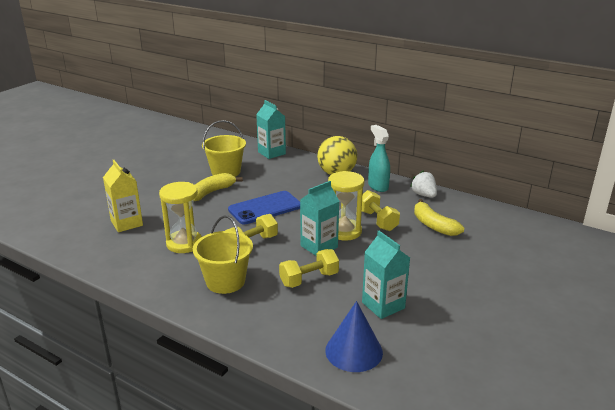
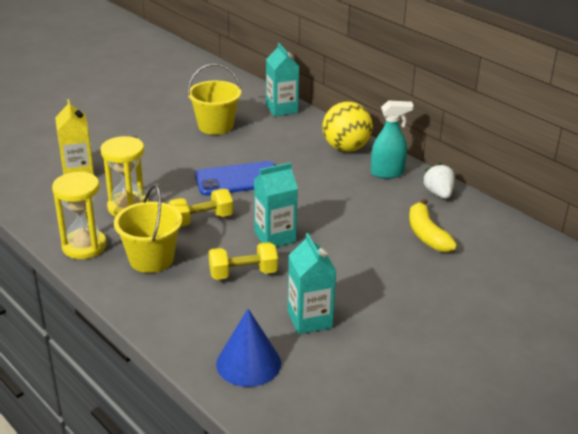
camera: 15 degrees right, 5 degrees up
(211, 192) = (187, 150): yellow banana -> none
(344, 231) = (314, 224): yellow hourglass -> yellow hourglass (84, 246)
(377, 220) = (361, 217): yellow dumbbell -> none
(378, 186) = (387, 173): turquoise spray bottle -> turquoise spray bottle turned 90 degrees clockwise

